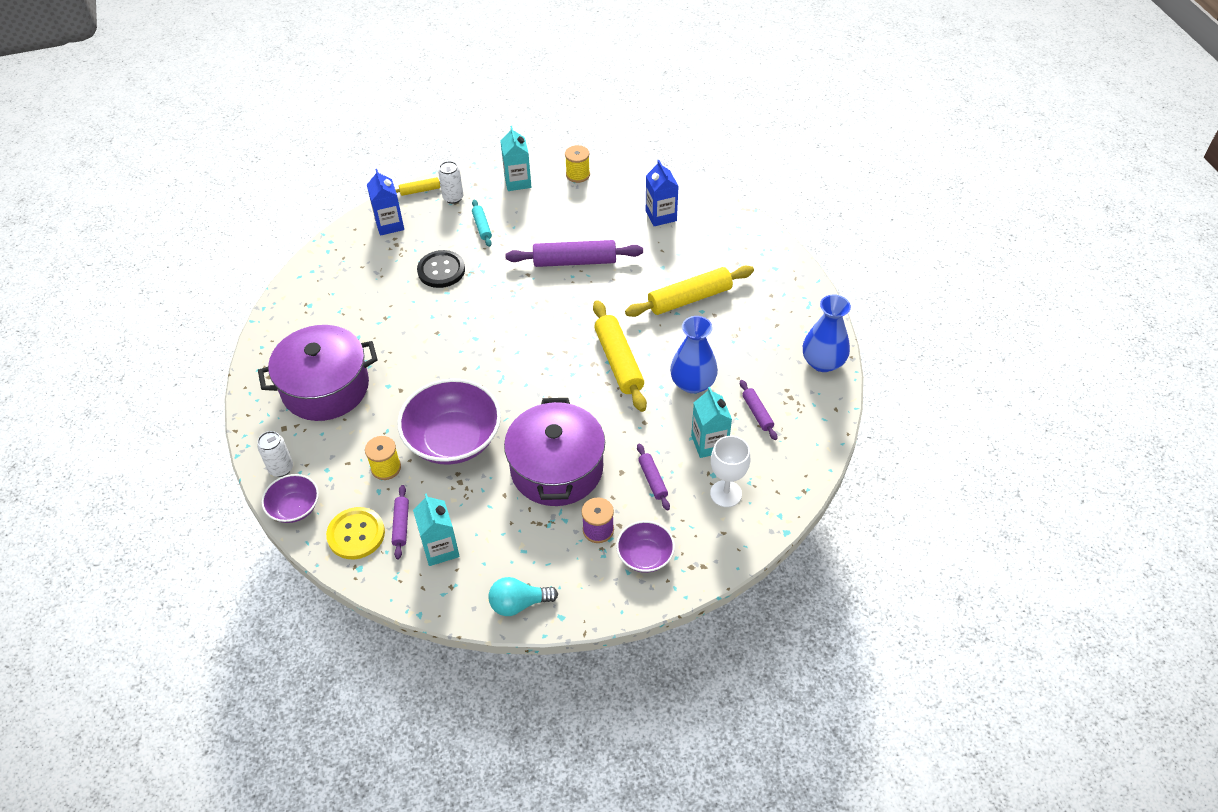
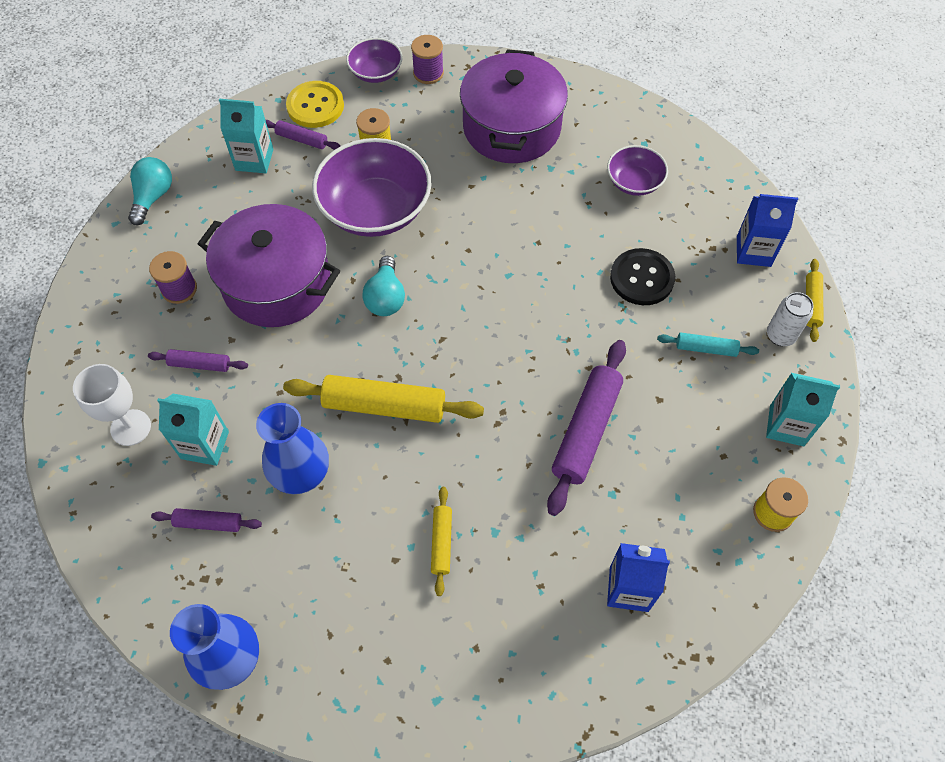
camera: 115 degrees right, 10 degrees up
(281, 468) = (428, 73): white can -> purple spool
(532, 397) = (386, 297): none -> turquoise light bulb
(645, 555) = (120, 316): purple bowl -> purple bowl (634, 182)
(689, 298) = (441, 543): yellow rolling pin -> yellow rolling pin, size x0.52

